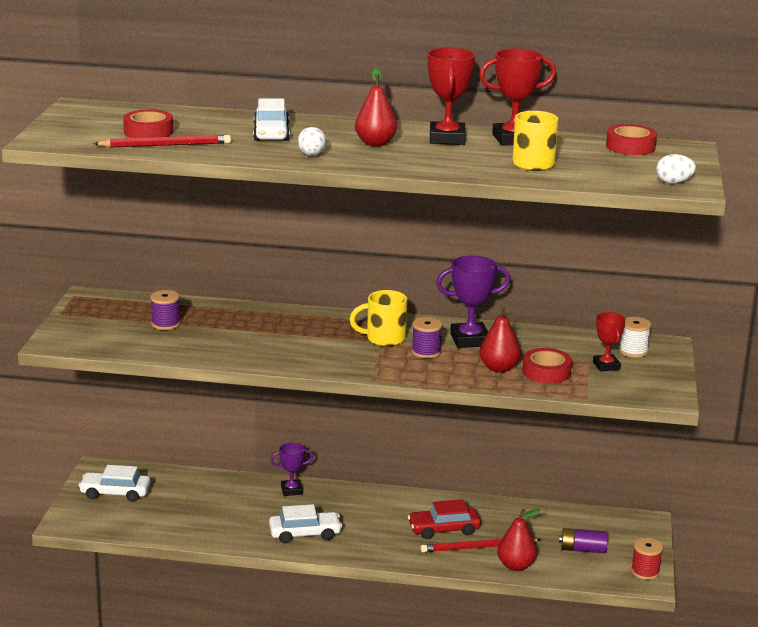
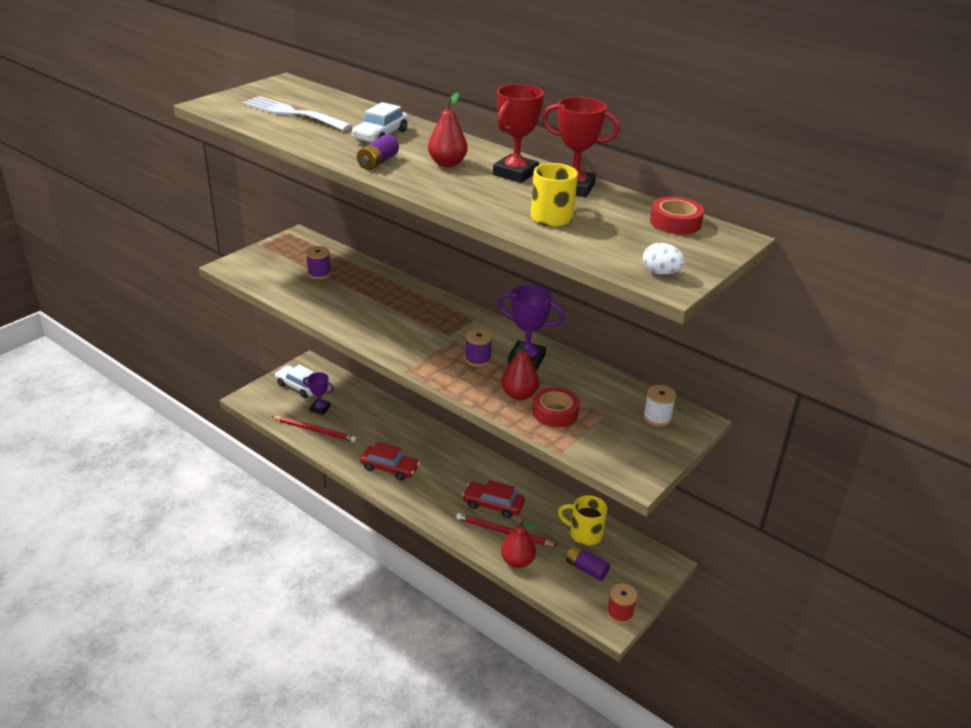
camera: 30 degrees right, 10 degrees up
(148, 132) = (293, 113): red tape -> white fork
(166, 145) = (285, 127): red pencil -> red pencil (315, 430)
(291, 490) = (415, 428): purple trophy -> purple trophy (320, 408)
(305, 533) = (389, 468): white car -> red car
(311, 155) = (378, 162): white egg -> purple battery
(384, 339) = (459, 336): yellow mug -> yellow mug (584, 534)
(606, 366) = (615, 424): red trophy -> none

